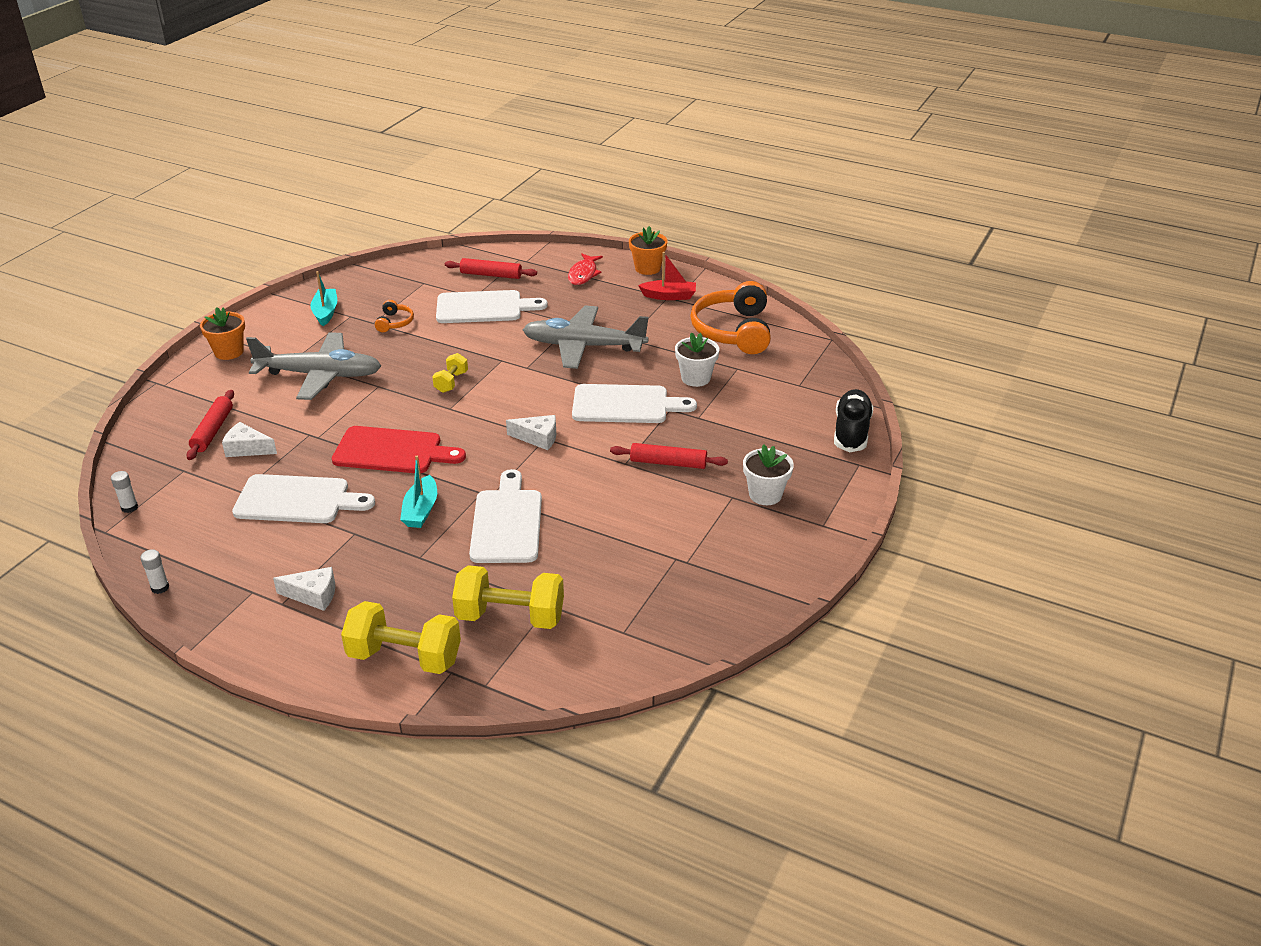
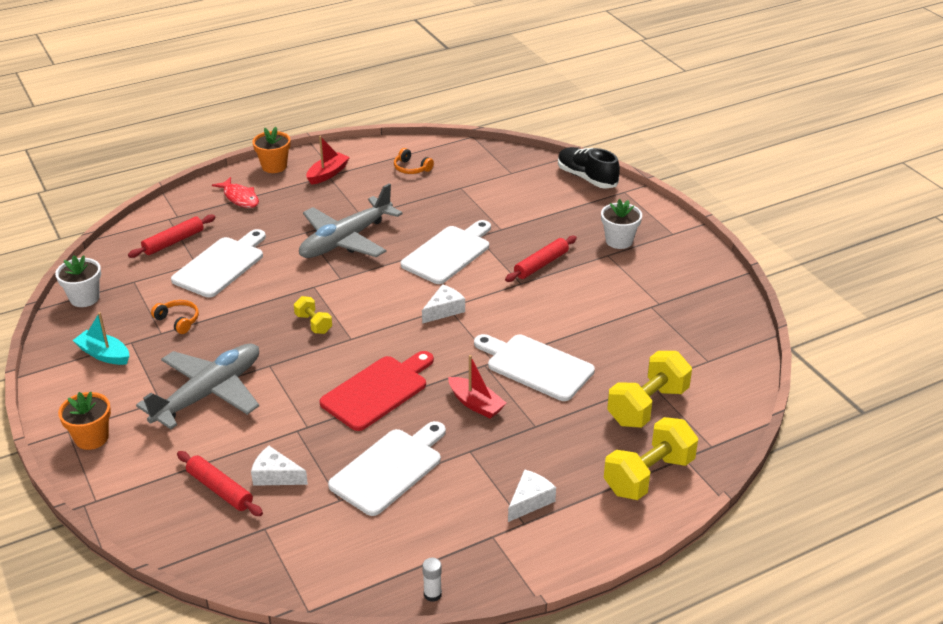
camera: 55 degrees left, 0 degrees up
(129, 507) = (286, 583): white glue stick -> none
(247, 448) = (275, 475): white cheese -> white cheese turned 60 degrees clockwise
(421, 510) = (476, 404): turquoise boat -> red boat
(696, 378) = (451, 209): white flower pot -> white flower pot (84, 298)
(733, 331) = (411, 168): orange headphones -> orange headphones, size x0.45

